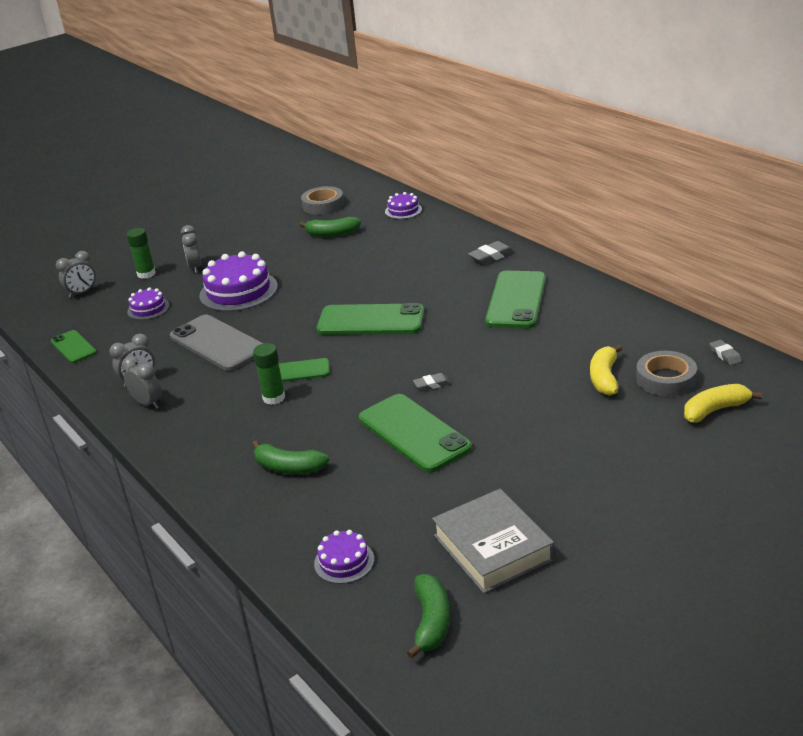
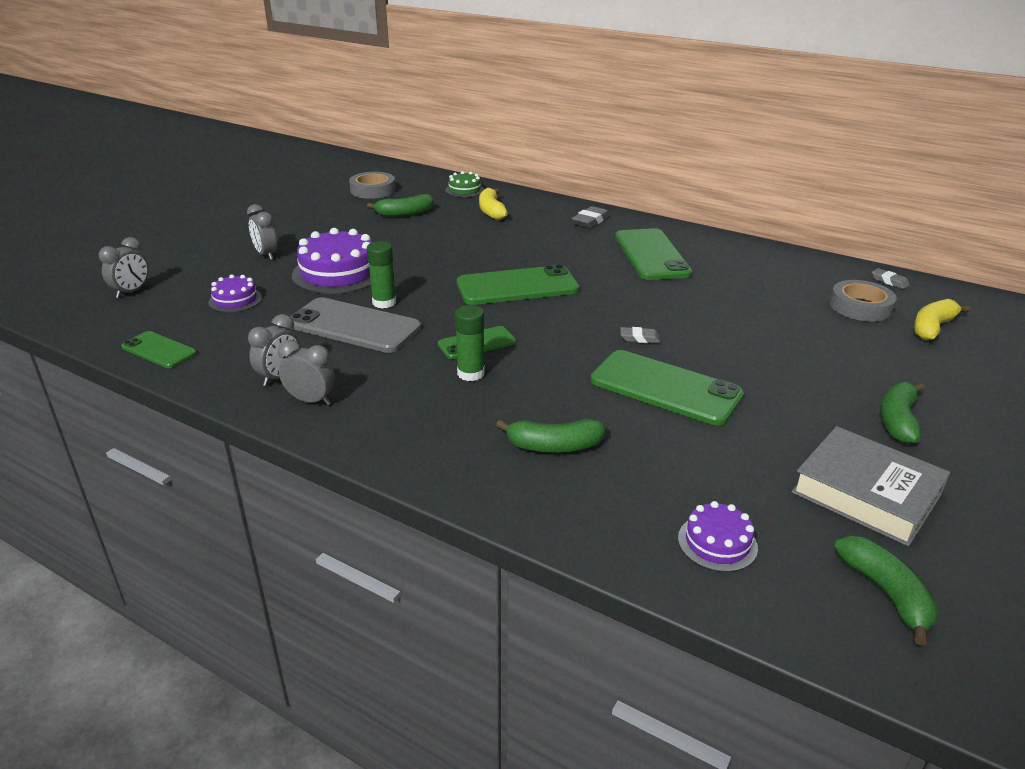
camera: 25 degrees left, 0 degrees up
(146, 274) = (207, 266): green glue stick -> green glue stick (384, 302)
(403, 210) = (464, 190): purple cake -> green cake
(432, 384) = (639, 338): grey eraser -> grey eraser turned 45 degrees clockwise
(583, 493) = (897, 421): none -> green banana
(604, 378) = (804, 312): yellow banana -> yellow banana (491, 211)

